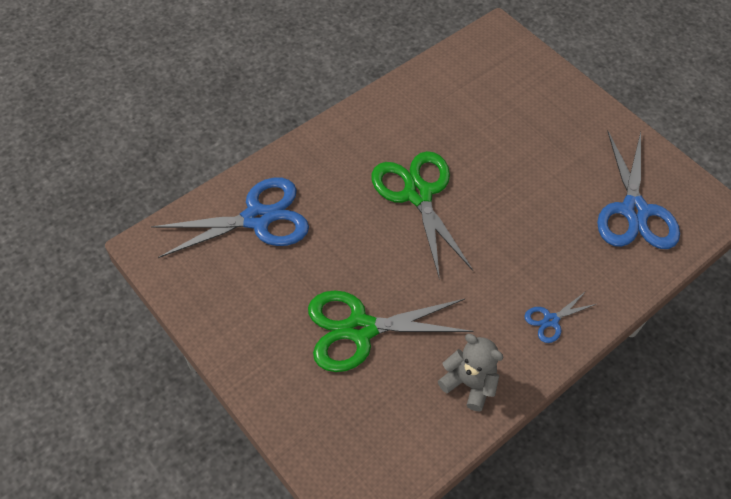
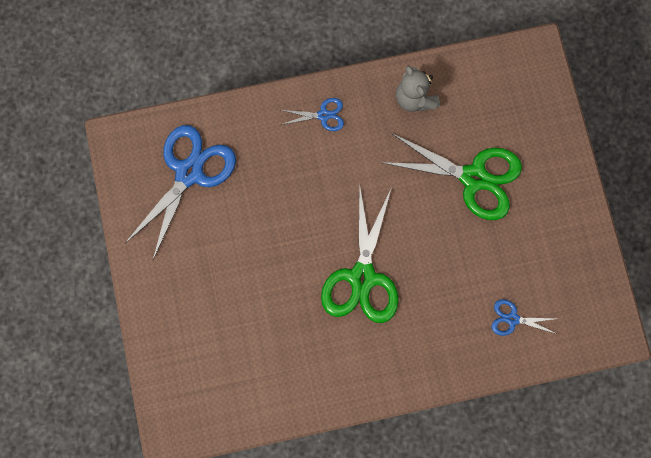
camera: 150 degrees left, 20 degrees up
(257, 218) = (512, 319): blue scissors -> blue scissors, size x0.47

